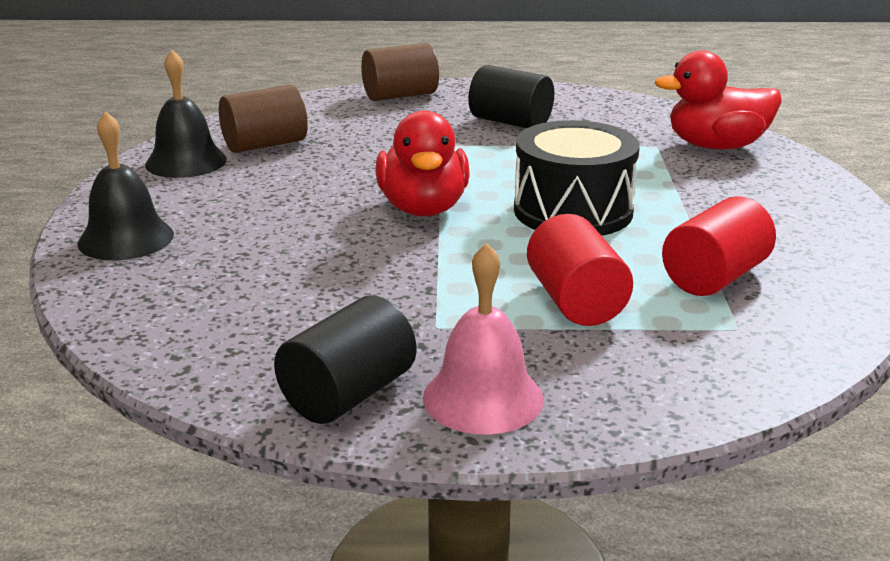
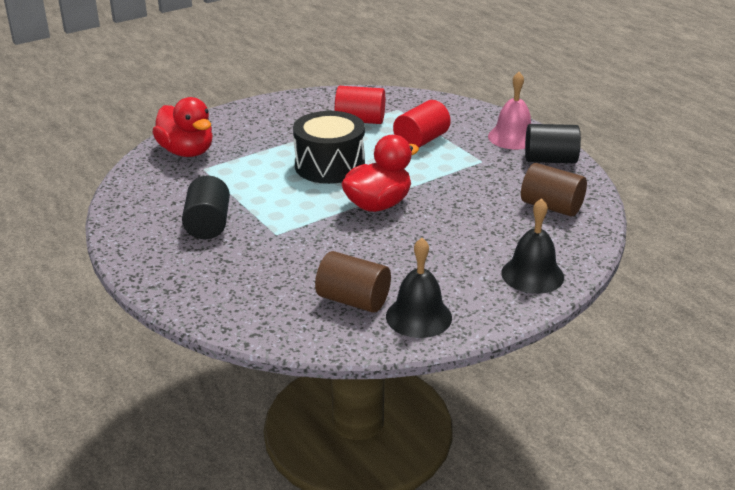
camera: 125 degrees left, 5 degrees up
(400, 95) = (189, 290): brown cylinder -> brown cylinder (551, 207)

